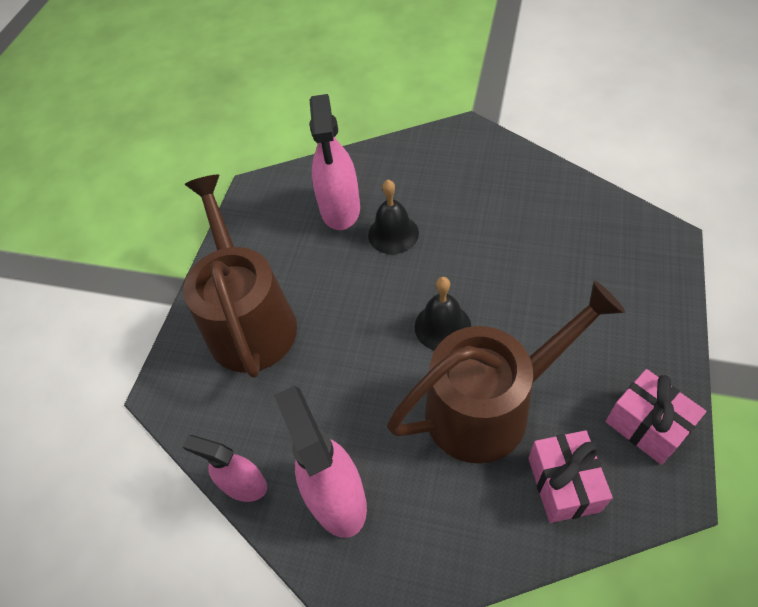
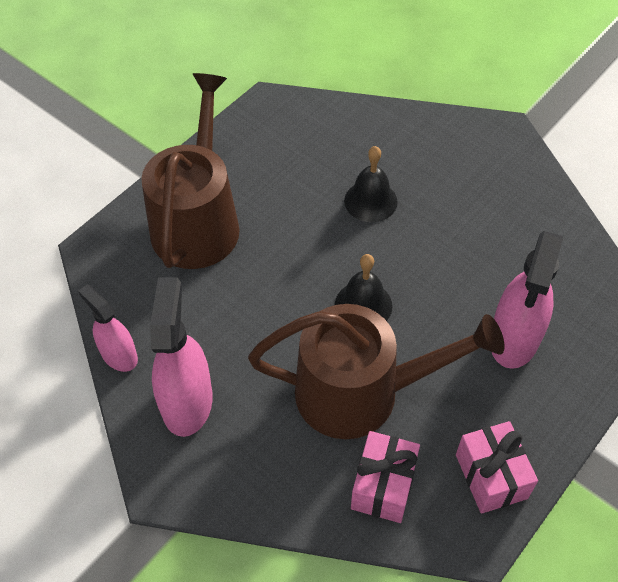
camera: 20 degrees right, 0 degrees up
(340, 209) = (336, 156): pink spray bottle -> pink spray bottle (514, 339)

